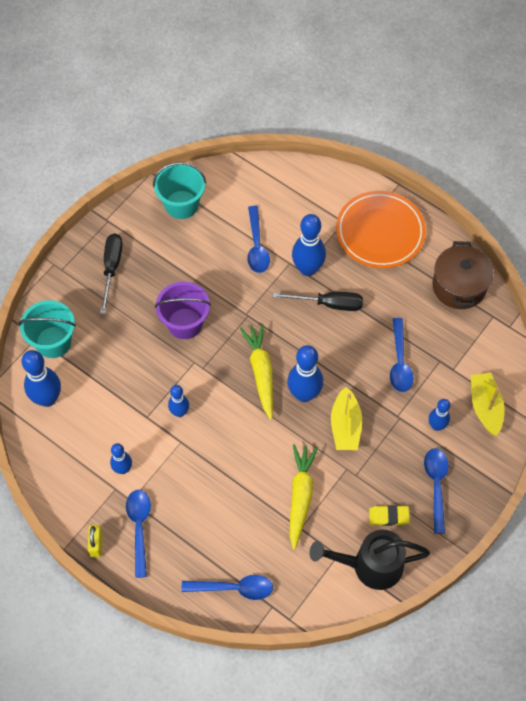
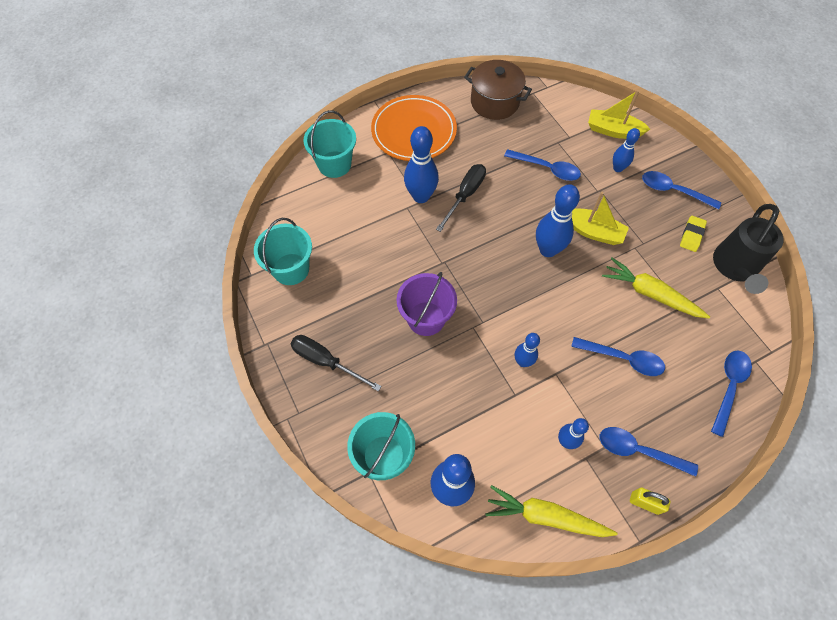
camera: 65 degrees left, 0 degrees up
(257, 246) = (374, 225): blue spoon -> blue spoon (623, 358)
(261, 372) = (510, 275): yellow carrot -> yellow carrot (545, 516)
(305, 186) = (334, 164): none -> turquoise bucket

